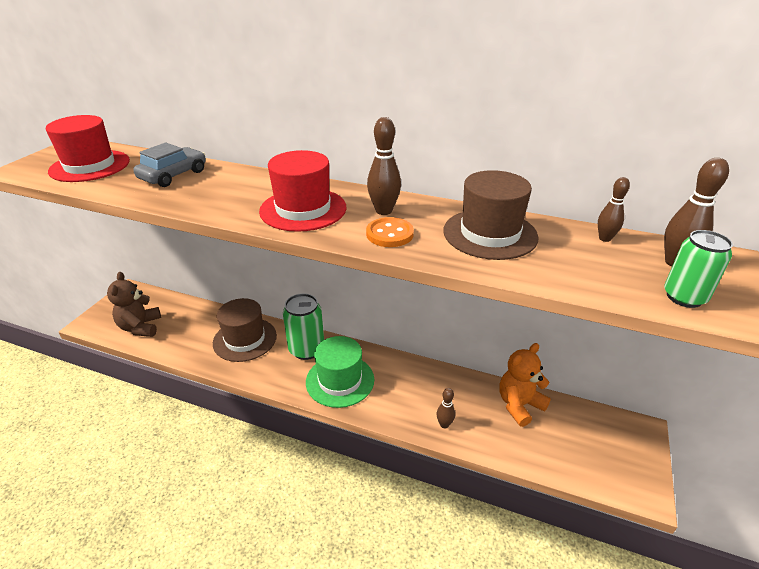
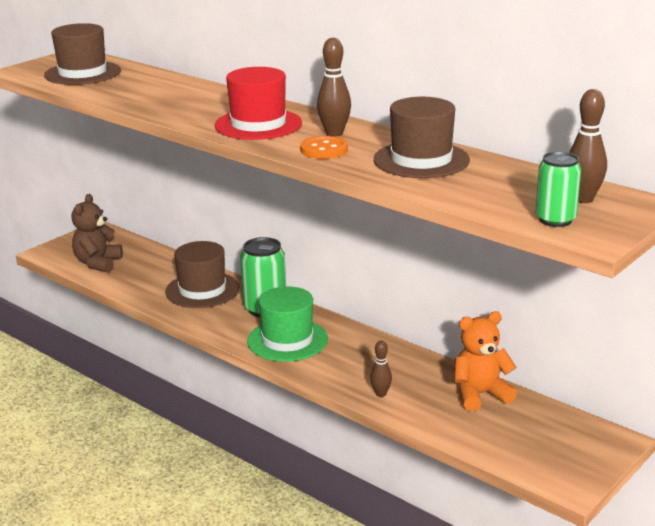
camera: 20 degrees right, 10 degrees down
(90, 166) = (82, 73): red hat -> brown hat
(173, 175) = (155, 87): grey car -> none
(605, 238) = (535, 176): brown bowling pin -> none

